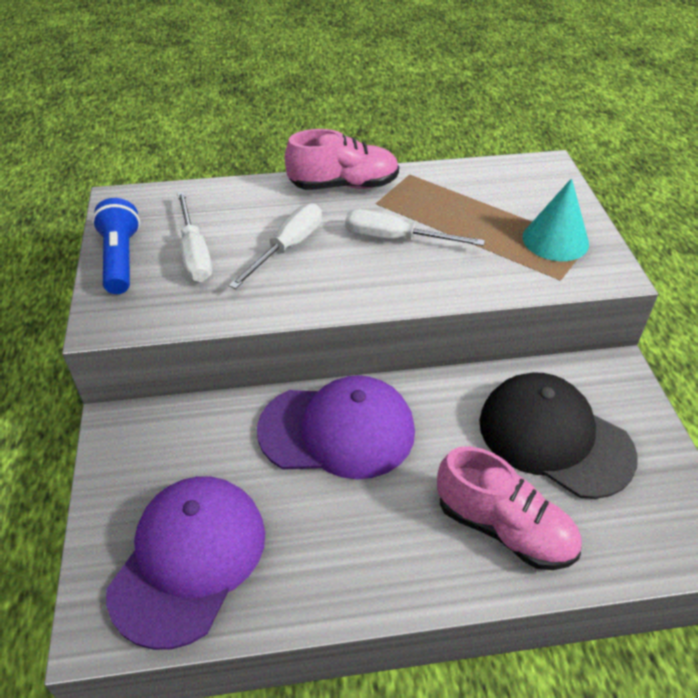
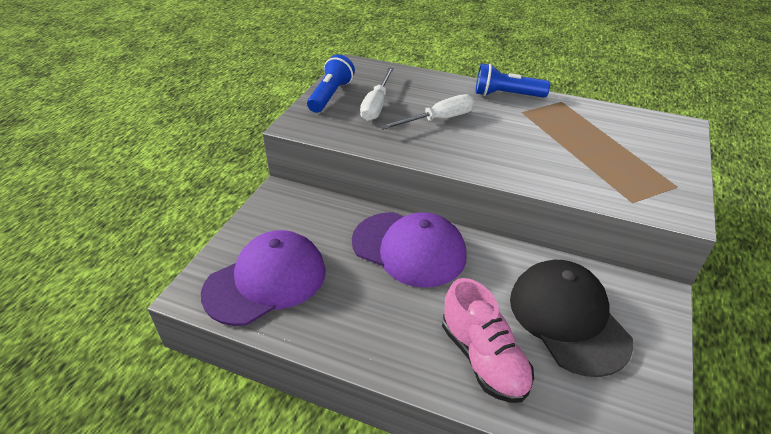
camera: 30 degrees right, 5 degrees down
(344, 185) = (506, 95): pink shoe -> blue flashlight
(396, 239) = (519, 137): white screwdriver -> none
(555, 240) = (649, 175): turquoise cone -> none

